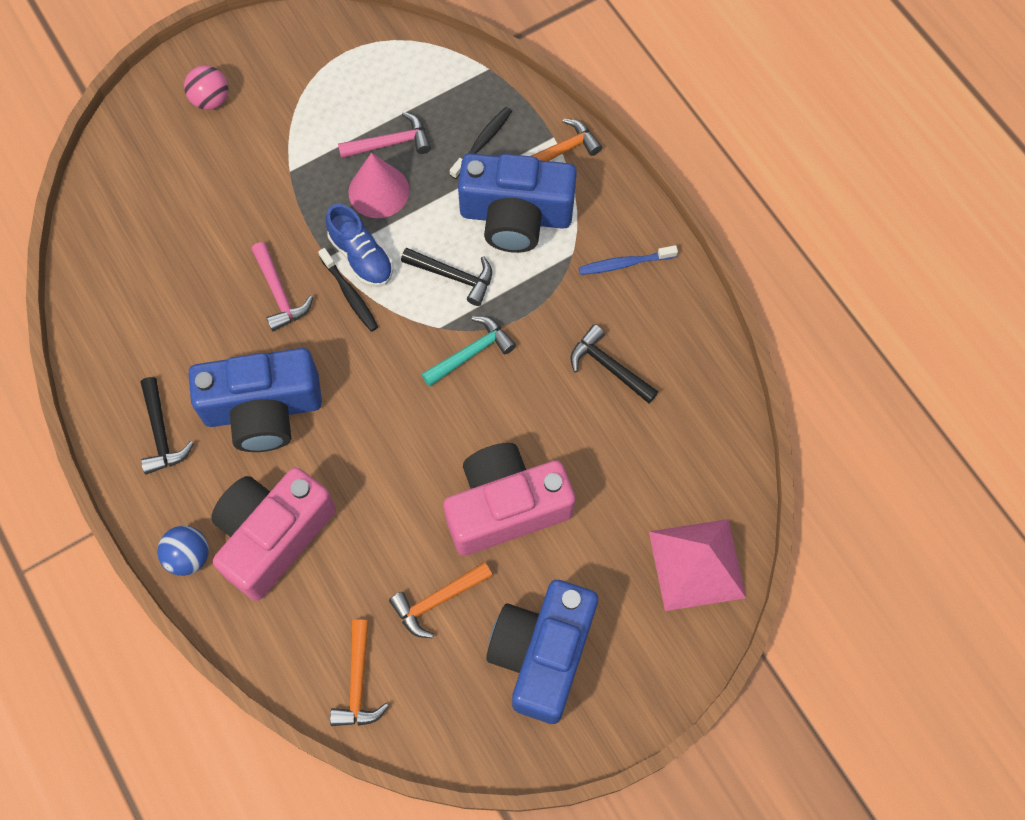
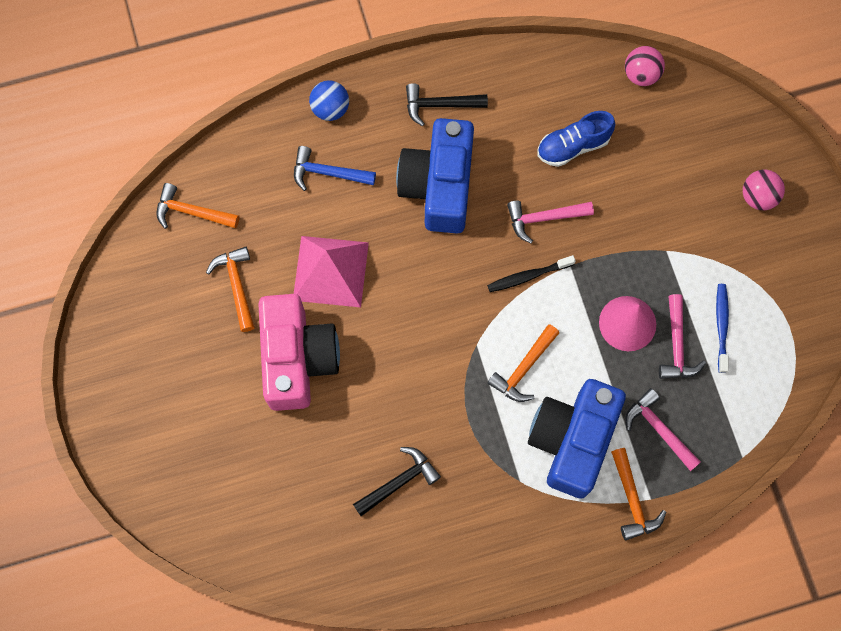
camera: 105 degrees right, 5 degrees up
(86, 233) = (641, 75): none -> pink ball
(273, 536) = (328, 173): pink camera -> blue hammer
(361, 257) = (563, 294): blue shoe -> blue shoe (573, 146)
(453, 276) = (524, 368): black hammer -> orange hammer
(471, 353) = (445, 365): turquoise hammer -> none
(482, 143) = (659, 429): black toothbrush -> pink hammer
(542, 653) = (168, 355): blue camera -> none
(625, 263) = (498, 527): blue toothbrush -> blue toothbrush (721, 327)
(697, 564) = (200, 503): pink pyramid -> pink pyramid (330, 271)

